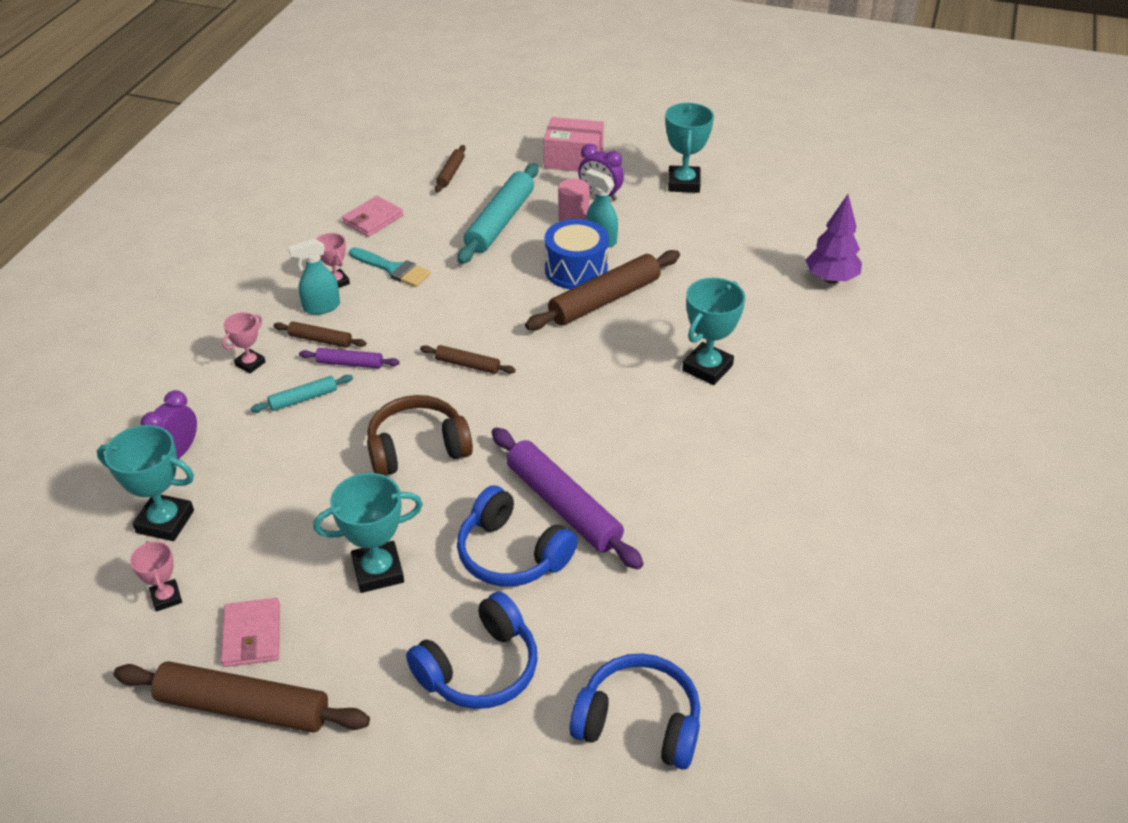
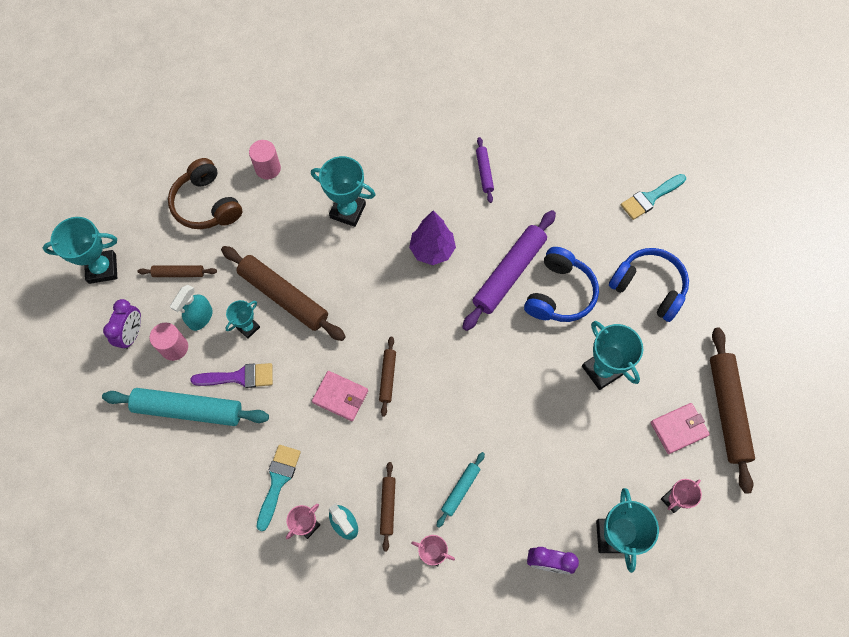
camera: 105 degrees left, 25 degrees up
(303, 399) = (460, 490): turquoise rolling pin -> turquoise rolling pin turned 75 degrees clockwise
(349, 363) = (410, 470): purple rolling pin -> purple rolling pin (484, 172)
(373, 219) = (204, 530): pink wallet -> pink wallet (340, 397)
(417, 448) = (486, 384): brown headphones -> brown headphones (207, 204)
(450, 173) = (112, 482): brown rolling pin -> brown rolling pin (178, 273)
(520, 257) = (239, 377): none -> purple brush
(573, 159) = (72, 372): pink box -> none
(576, 270) = (248, 327): blue drum -> turquoise trophy
(639, 722) = (650, 198): blue headphones -> turquoise brush
(788, 310) = (268, 168): none -> pink cylinder
(831, 279) = (223, 144): purple tree -> purple tree (432, 250)

